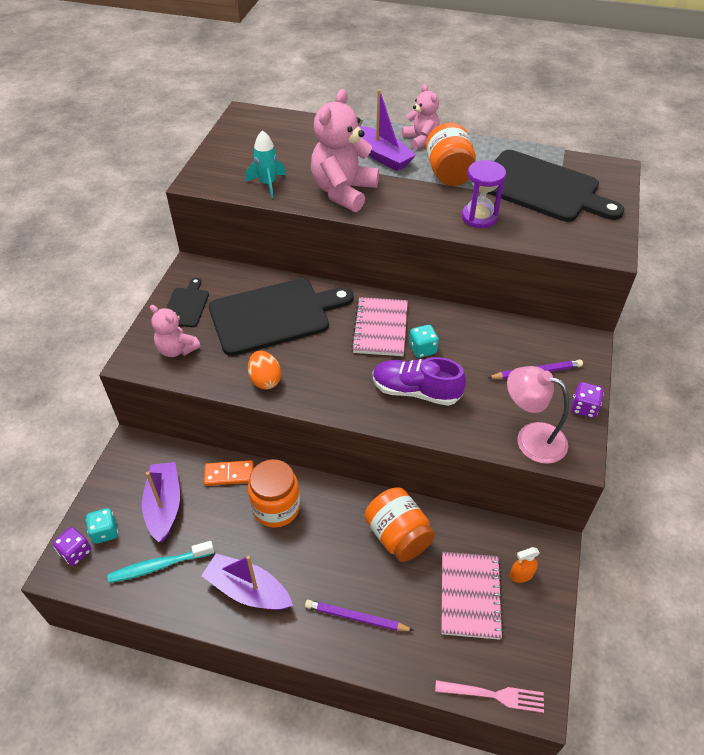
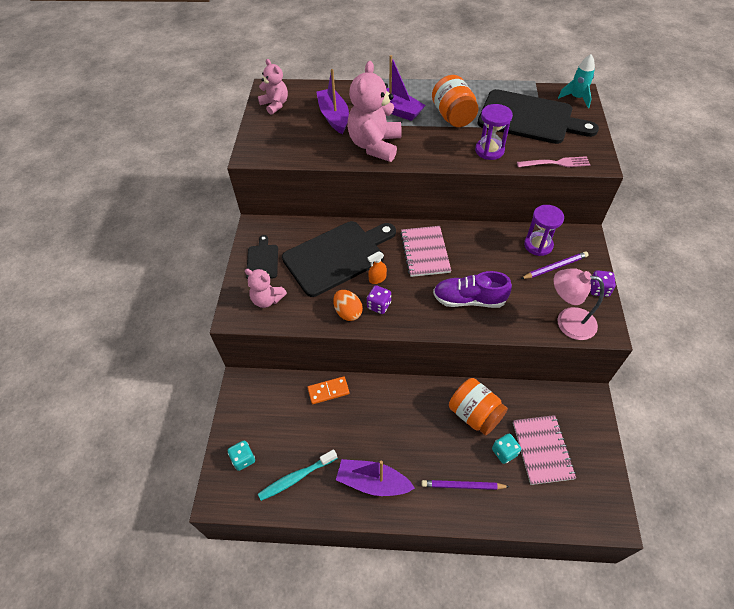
camera: 10 degrees left, 5 degrees up
(76, 552) = (225, 481): purple dice -> purple dice (379, 305)
(164, 506) = (284, 427): purple boat -> purple boat (334, 117)
(267, 184) = (310, 148): turquoise rocket -> turquoise rocket (576, 98)
(276, 507) = (374, 410): orange jar -> none
(420, 139) = (421, 91): pink teddy bear -> pink teddy bear (275, 105)
(422, 349) = (463, 264): turquoise dice -> turquoise dice (504, 452)
(494, 695) = (582, 523): pink fork -> pink fork (556, 163)
(521, 575) = (574, 425): orange spray bottle -> orange spray bottle (377, 279)
(523, 343) = (538, 245): none -> purple hourglass

